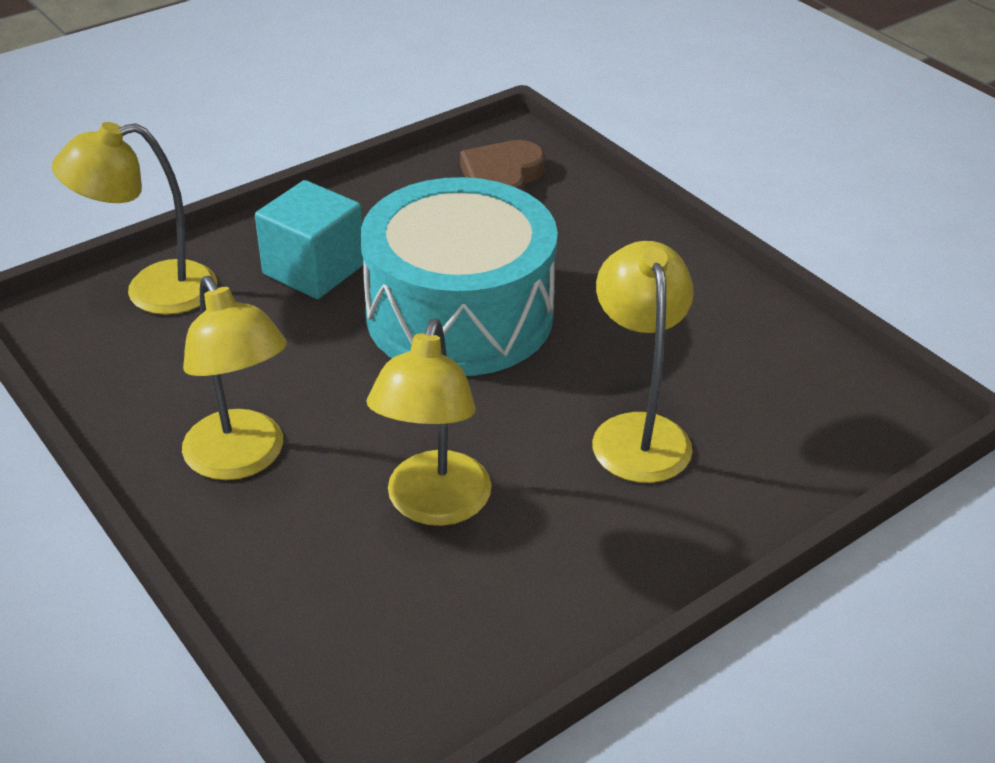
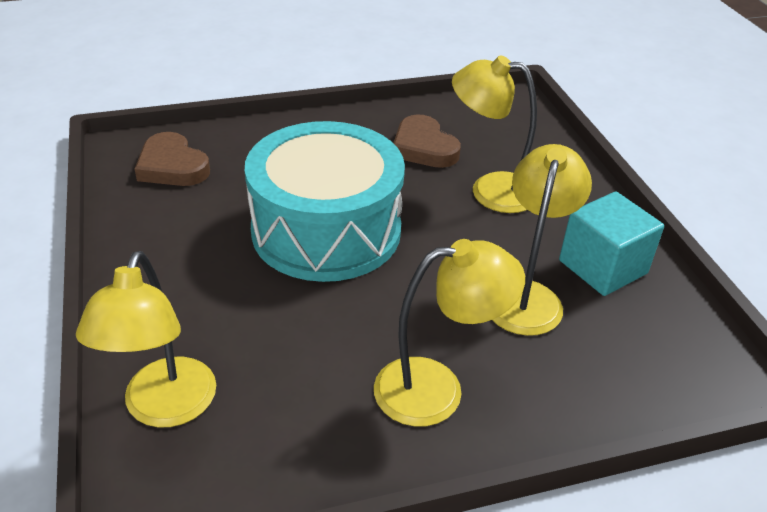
camera: 70 degrees left, 0 degrees up
(314, 269) = (212, 293): turquoise cube -> turquoise cube (602, 267)
(433, 505) = (526, 295): yellow lamp -> yellow lamp turned 105 degrees counterclockwise
(692, 350) = (423, 147): none -> brown heart

